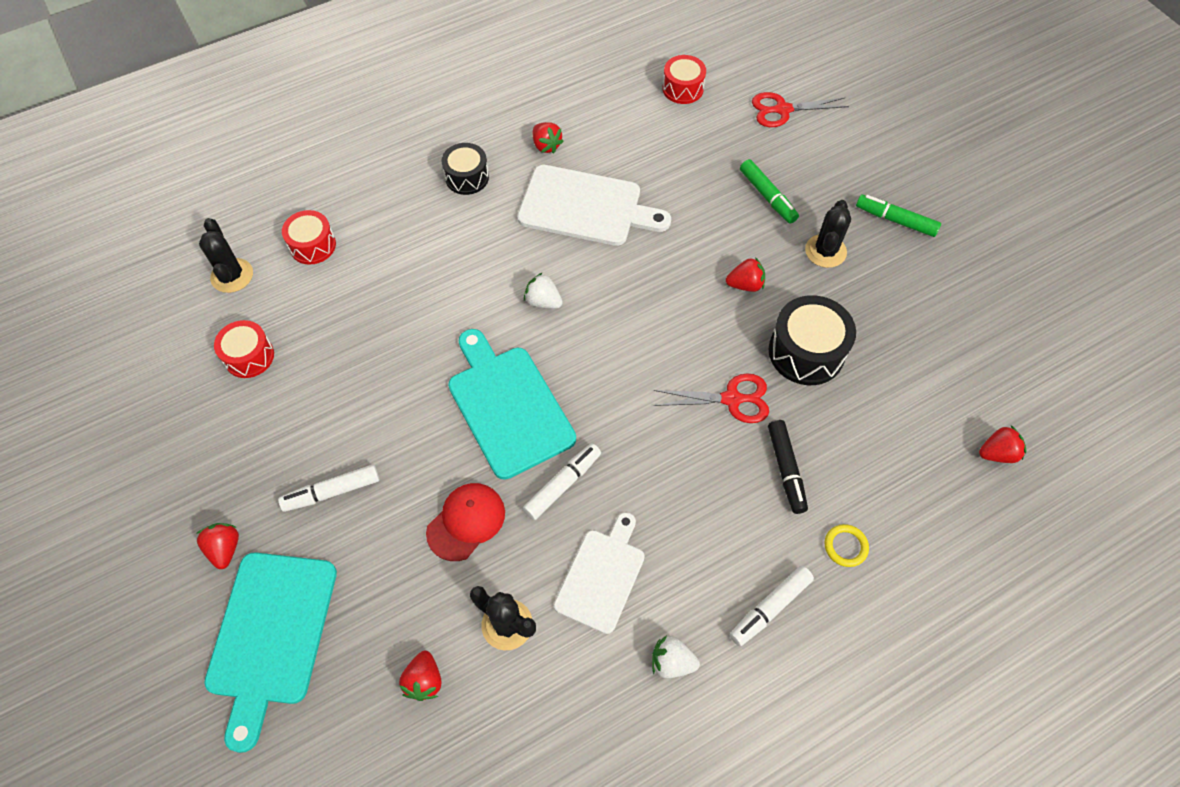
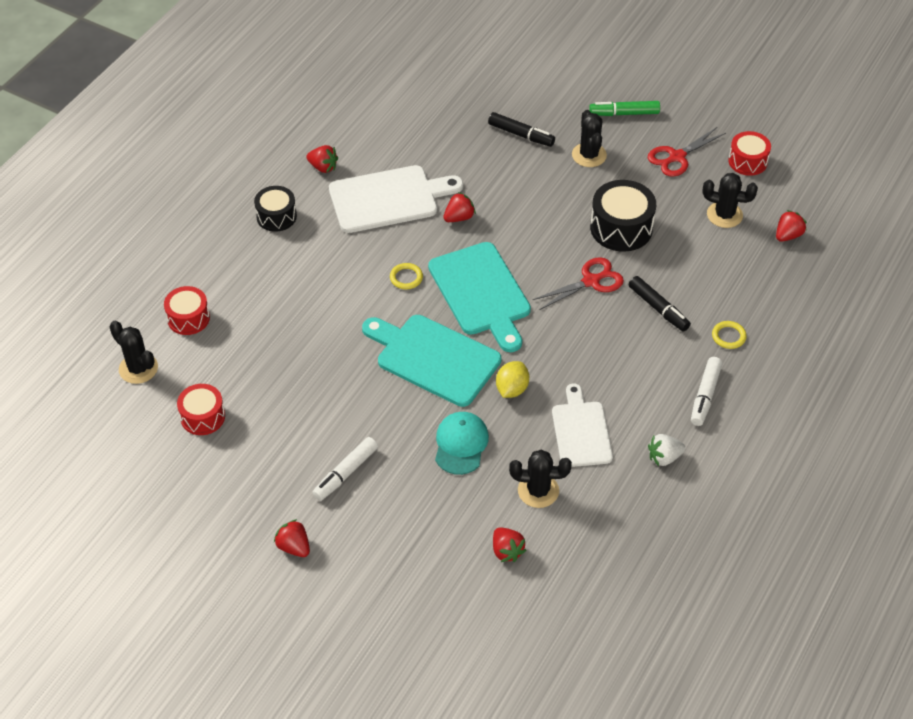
camera: 30 degrees left, 10 degrees down
(271, 635) = (375, 580): turquoise cutting board -> turquoise cutting board (481, 293)
(466, 522) = (461, 444): red cap -> turquoise cap
(543, 301) = (406, 278): white strawberry -> yellow ring
(562, 484) = (512, 389): white marker -> yellow lemon
(682, 88) = (400, 82): red drum -> red drum (747, 161)
(745, 285) = (547, 202): red strawberry -> red strawberry (459, 217)
(767, 196) = (521, 134): green marker -> black marker
(782, 110) = (489, 68): red scissors -> red scissors (676, 157)
(935, 391) = (724, 215): none -> black cactus

